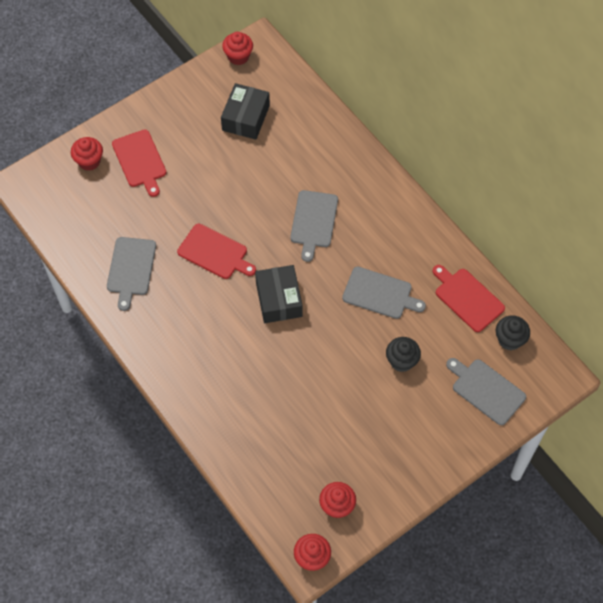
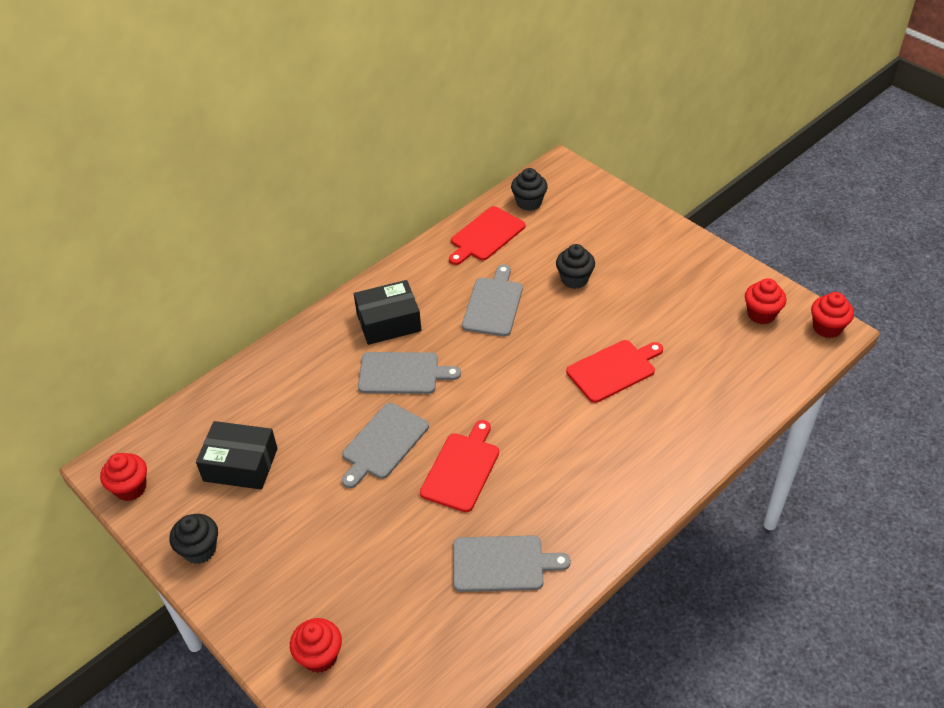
camera: 95 degrees left, 15 degrees down
(140, 161) = (316, 585): red cutting board -> red cutting board (613, 370)
(181, 97) = (200, 550): none -> black cupcake
(279, 299) = (519, 394): black box -> black box (388, 322)
(486, 390) = (591, 215): grey cutting board -> grey cutting board (383, 443)

